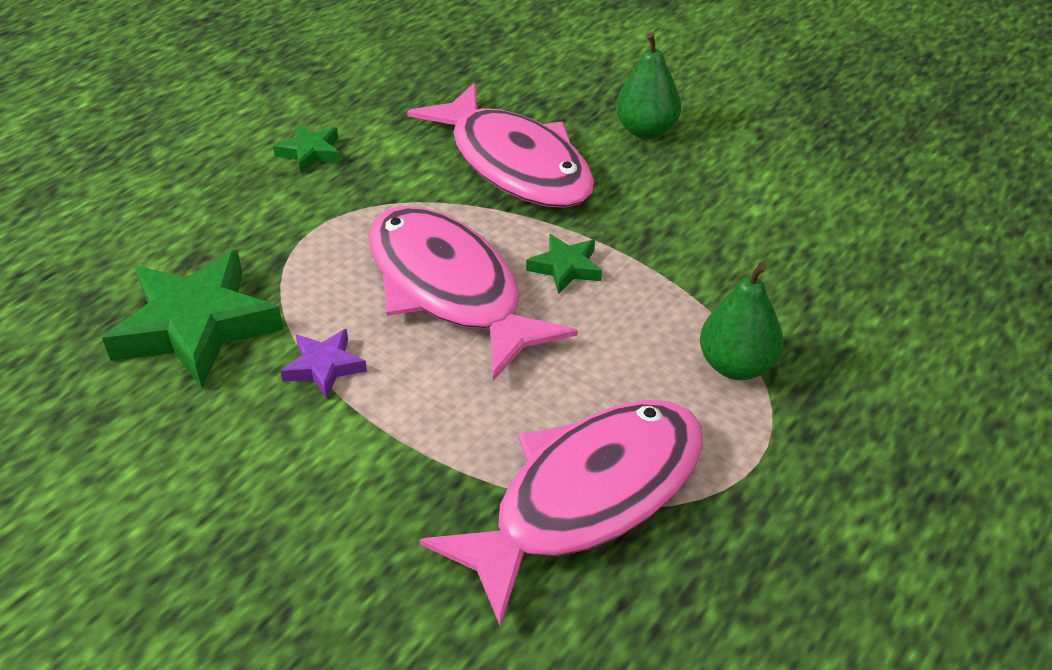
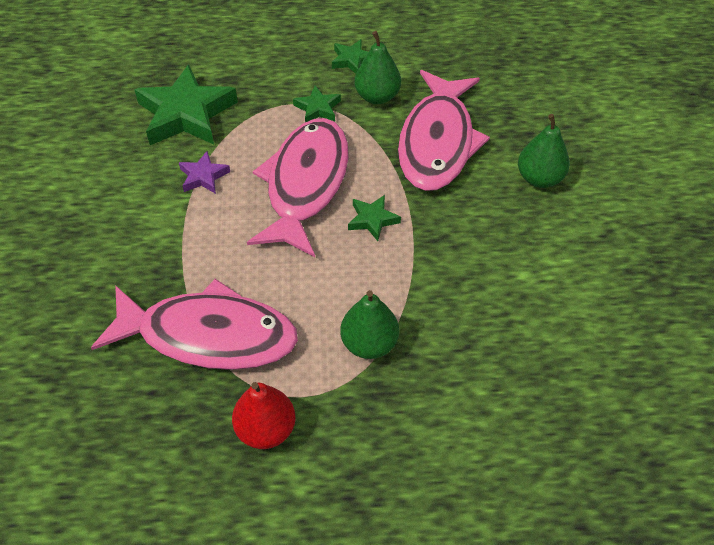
camera: 50 degrees right, 10 degrees up
(346, 217) = (317, 108): none -> green star
(391, 166) = (377, 96): none -> green pear
(779, 519) = (266, 429): none -> red pear

